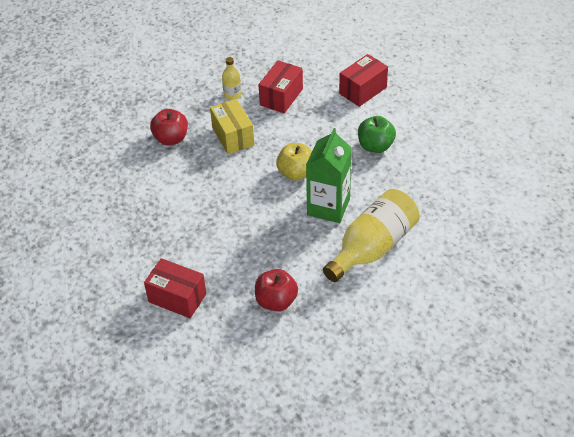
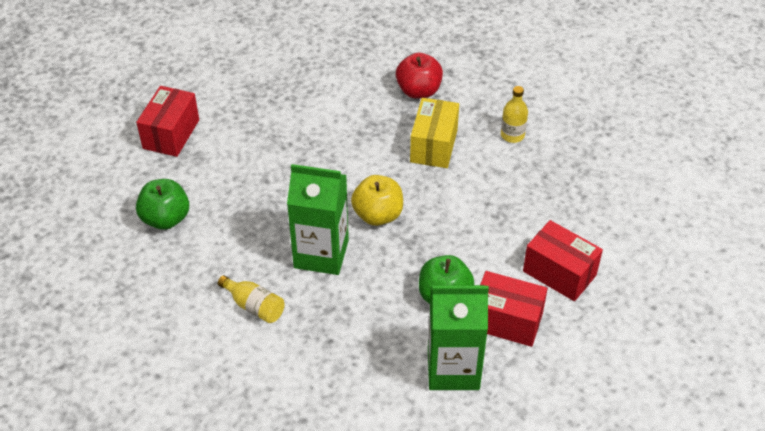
camera: 80 degrees right, 0 degrees up
(233, 136) = (433, 146): yellow box -> yellow box turned 45 degrees counterclockwise
(276, 301) = (166, 219): red apple -> green apple
(281, 97) = (521, 184): red box -> red box (506, 321)
(373, 247) = (254, 306): yellow bottle -> yellow bottle, size x0.46
(434, 148) = (453, 369): none -> green carton

